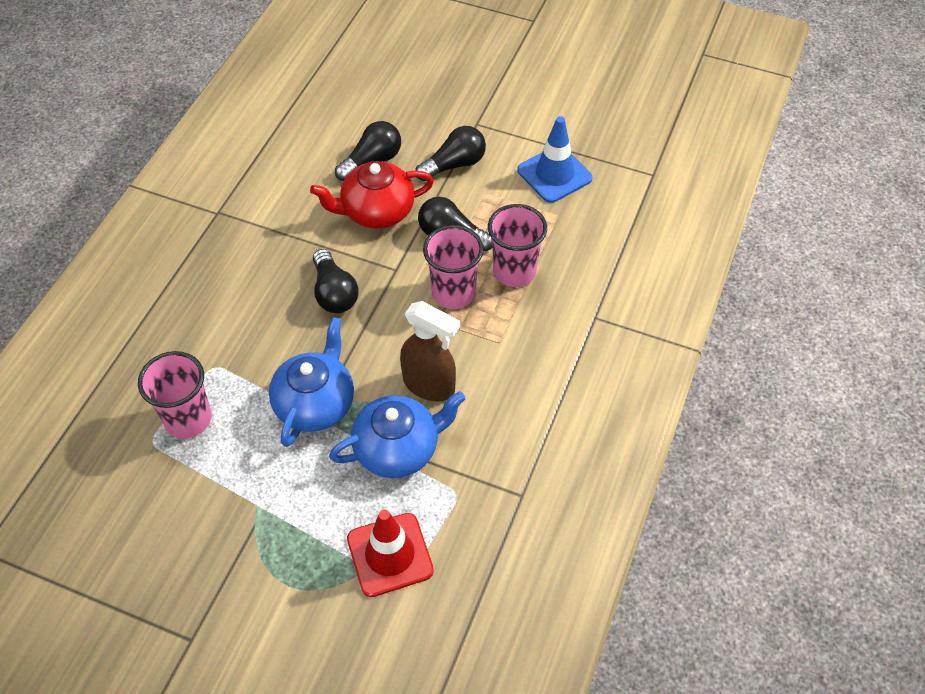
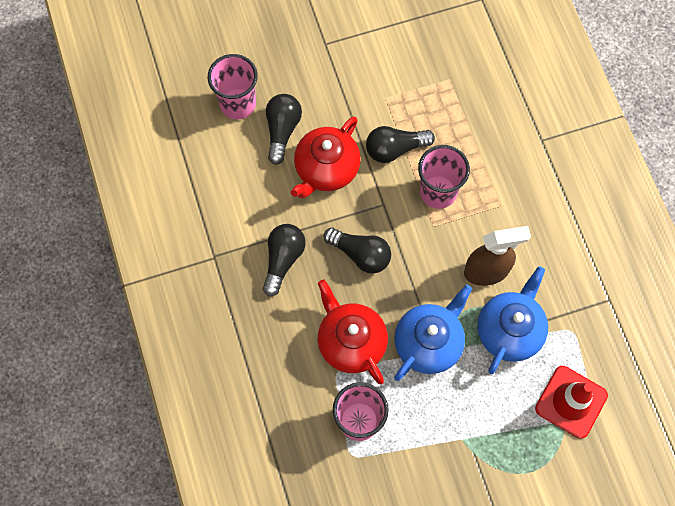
camera: 40 degrees left, 15 degrees up
(251, 352) = (351, 341): none -> red teapot
(315, 403) = (429, 342): blue teapot -> blue teapot turned 60 degrees clockwise
(454, 164) = (342, 90): black light bulb -> black light bulb (283, 260)
(514, 271) = (461, 145): pink cup -> pink cup (238, 104)
(554, 174) = (417, 47): blue traffic cone -> none

